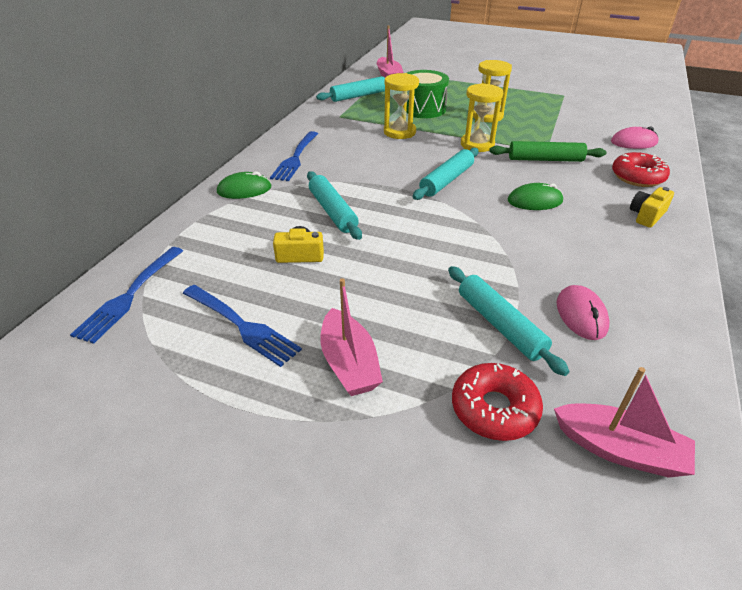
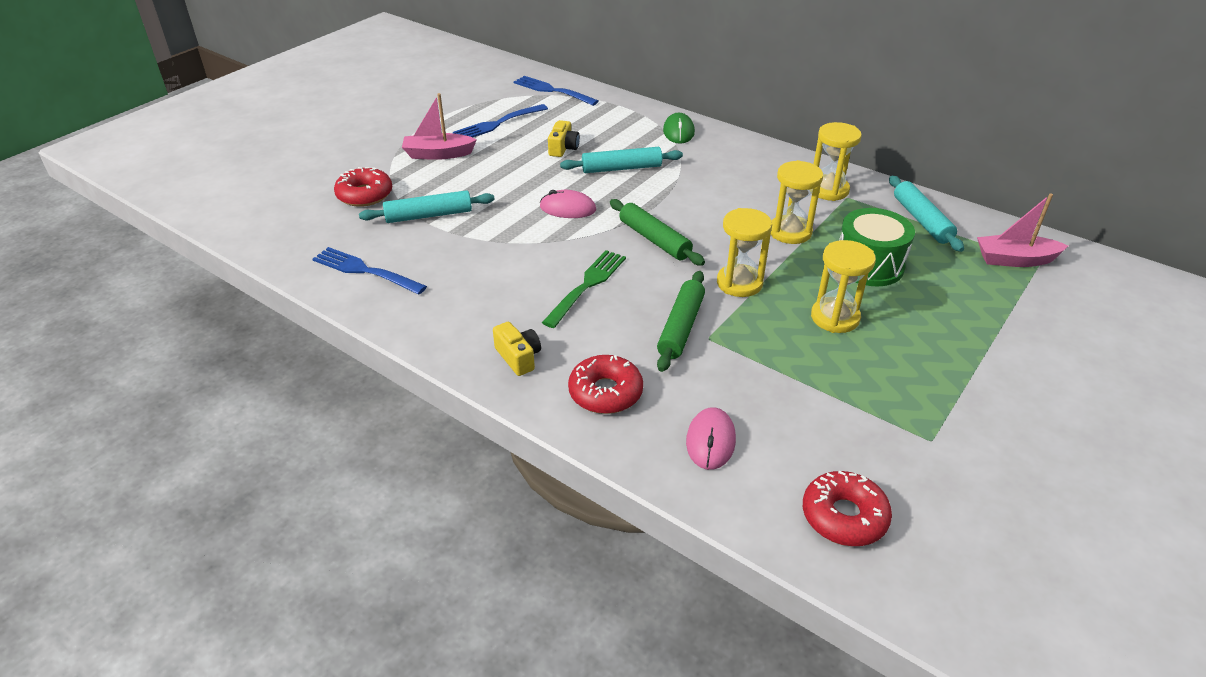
camera: 105 degrees right, 0 degrees up
(295, 157) = (737, 160): blue fork -> blue fork (366, 271)
(332, 122) = (828, 190): none -> yellow hourglass
(446, 180) = (654, 239): turquoise rolling pin -> green rolling pin
(534, 201) = (587, 286): green mouse -> green fork
(581, 315) = (411, 255): pink mouse -> pink mouse (568, 208)
(619, 449) = (302, 228): pink boat -> none
(639, 111) = (844, 516): none -> red donut

